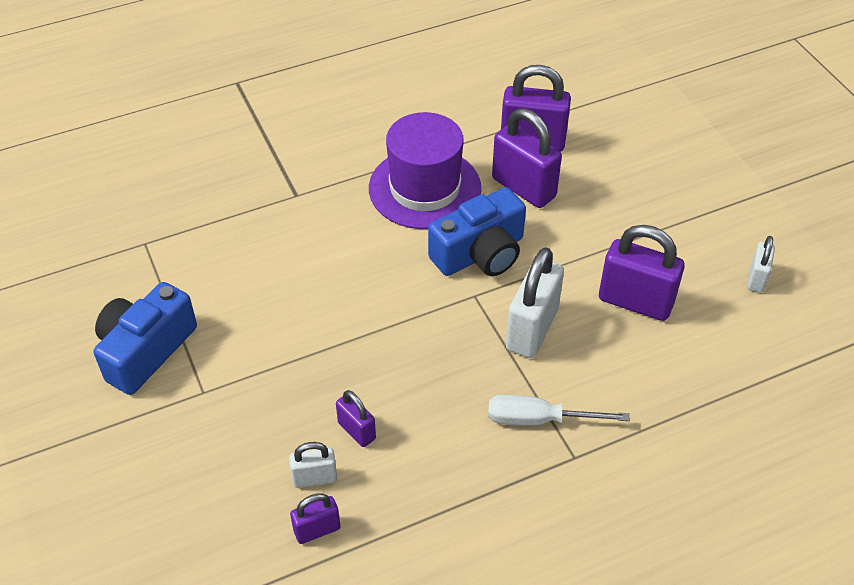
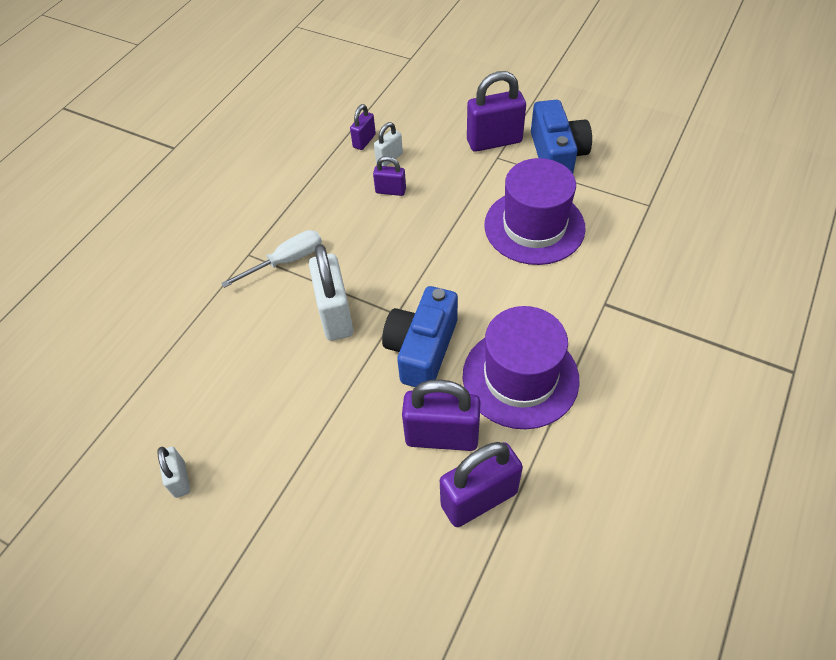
camera: 145 degrees right, 5 degrees up
(266, 292) = (534, 226): none -> purple hat
(635, 302) = (272, 387): purple padlock -> purple padlock (494, 141)

